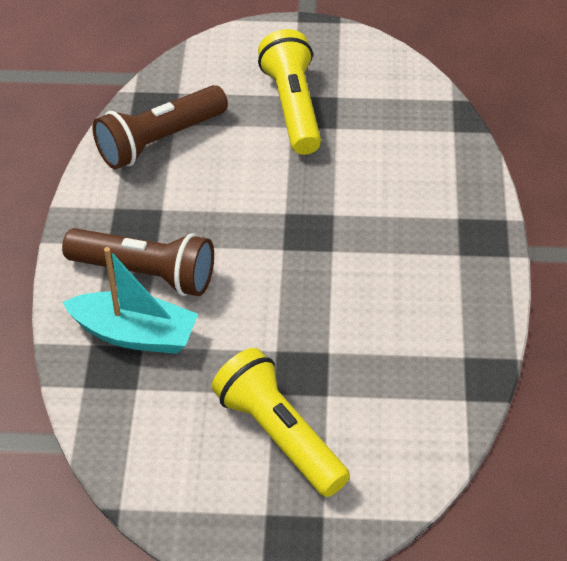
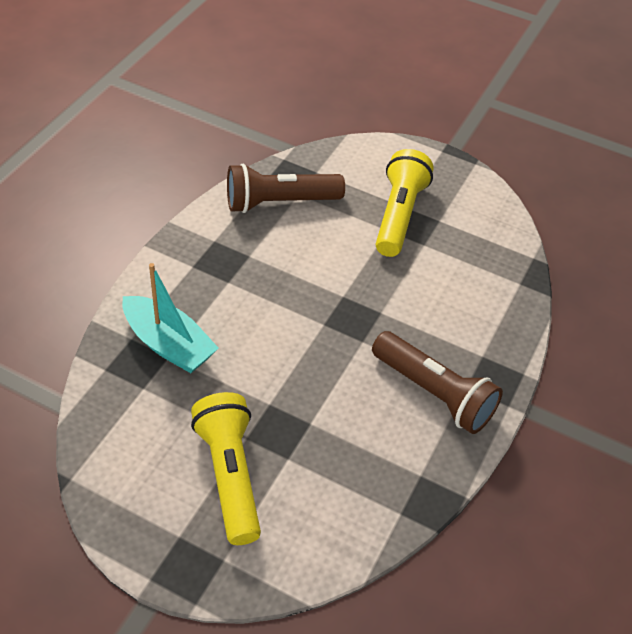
camera: 20 degrees right, 0 degrees up
(145, 274) = (205, 300): brown flashlight -> brown flashlight (434, 393)

